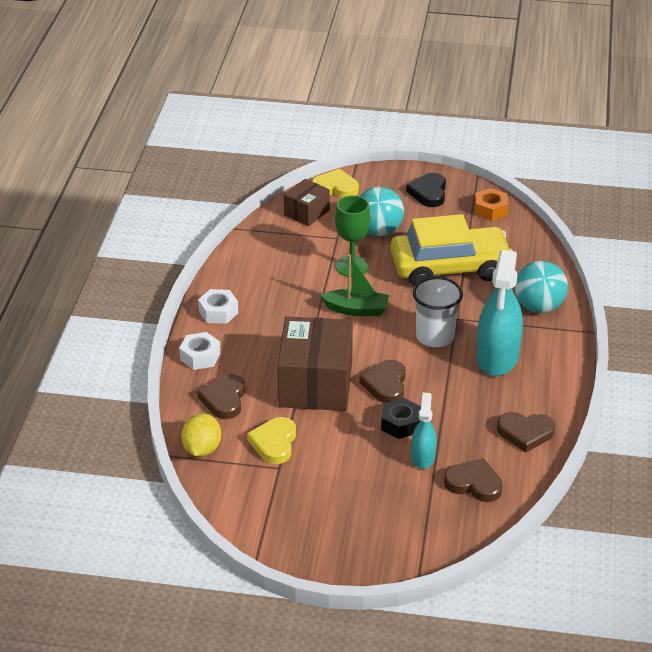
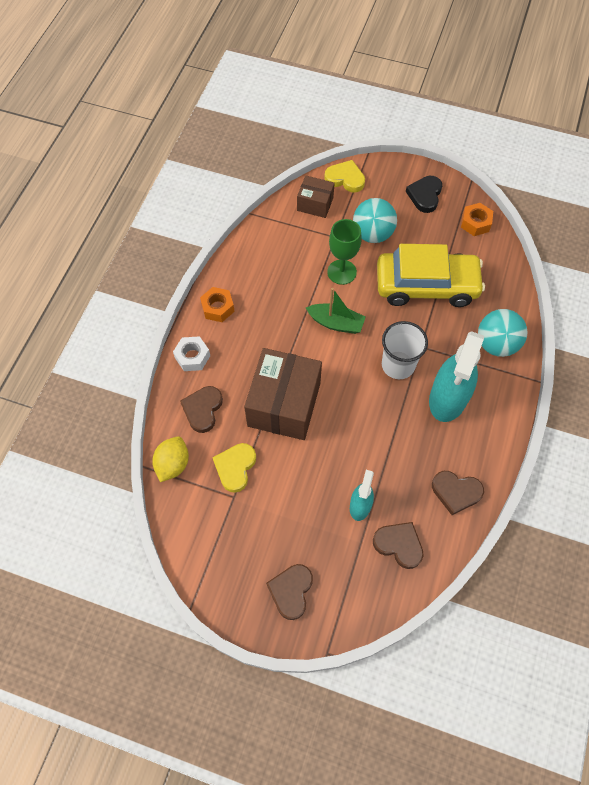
camera: 10 degrees right, 25 degrees up
(218, 312) = (218, 308): white nut -> orange nut
(306, 212) = (315, 204): brown box -> brown box turned 60 degrees clockwise
(385, 384) = (344, 415): brown heart -> brown heart (291, 591)
(400, 424) = (348, 463): black nut -> none

